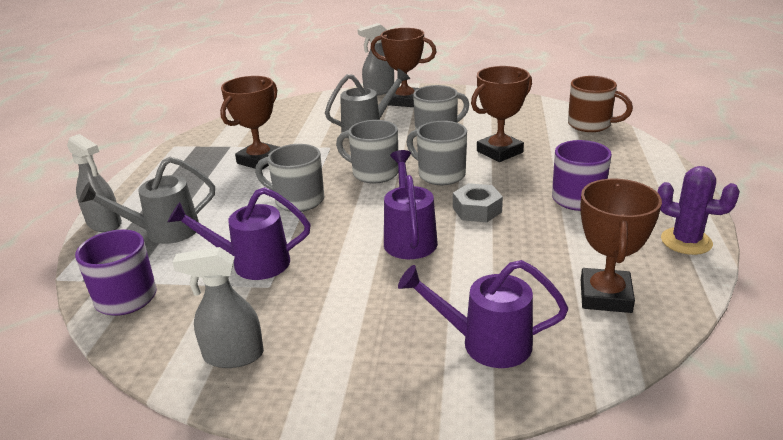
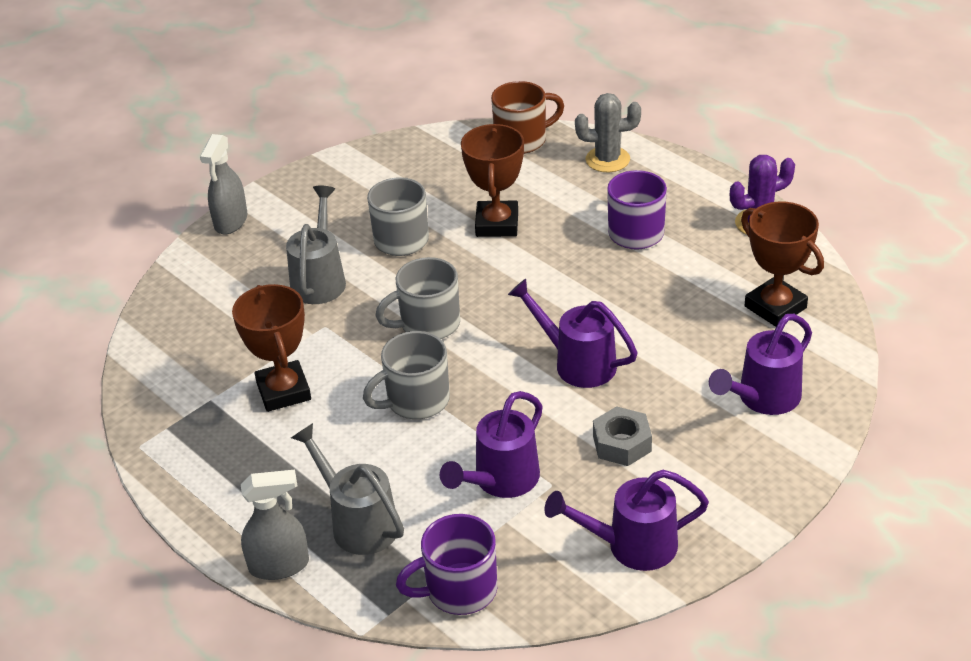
camera: 50 degrees left, 10 degrees up
(164, 231) = (358, 522): grey watering can -> grey watering can turned 120 degrees clockwise
(233, 355) = (632, 546): grey spray bottle -> purple watering can
(405, 101) = (288, 217): brown trophy -> none
(440, 174) = (490, 284): grey mug -> none
(477, 210) = (581, 298): grey nut -> grey nut (622, 443)
(630, 156) = (607, 160): none -> grey cactus

